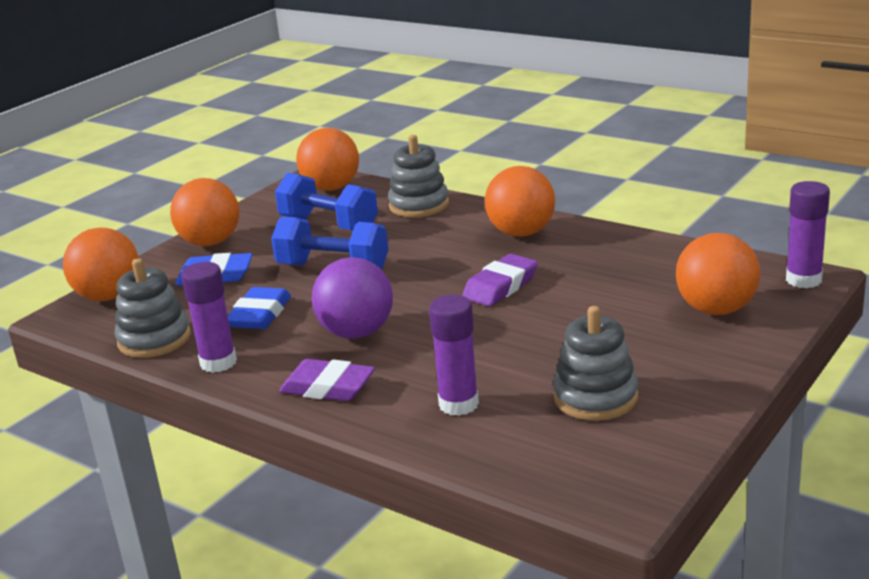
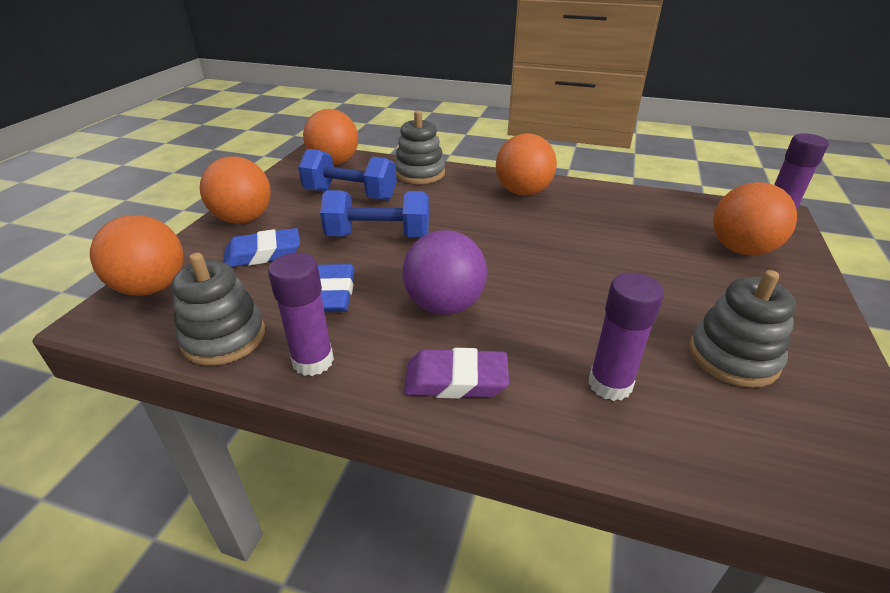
camera: 20 degrees left, 10 degrees up
(500, 286) = (544, 242): purple eraser -> none

